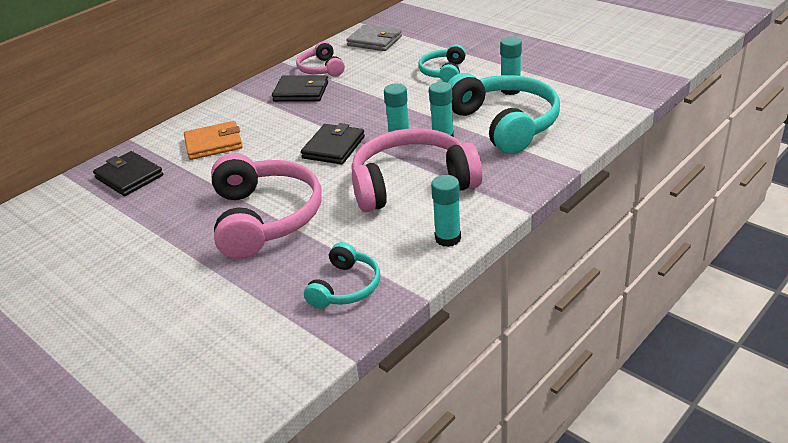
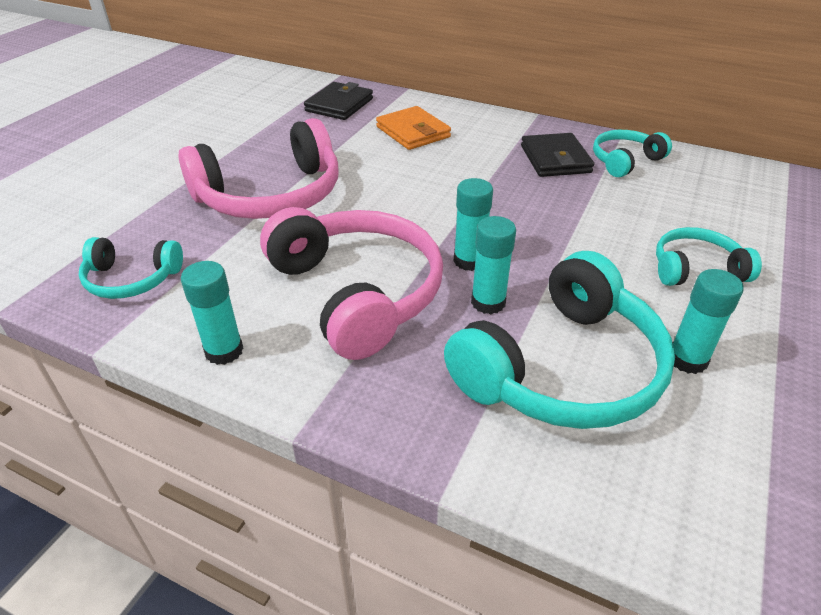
camera: 70 degrees right, 5 degrees up
(321, 69) = (625, 161): pink headphones -> turquoise headphones
(334, 147) = (430, 210): black wallet -> none
(374, 41) = (741, 186): grey wallet -> none

